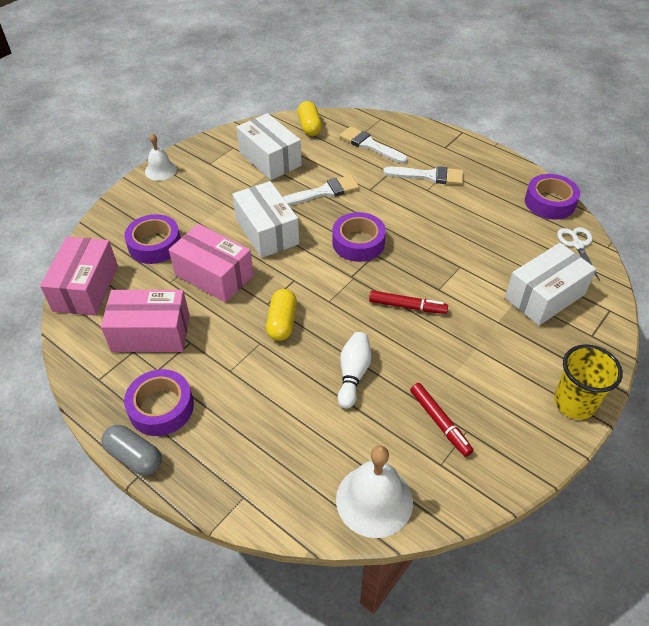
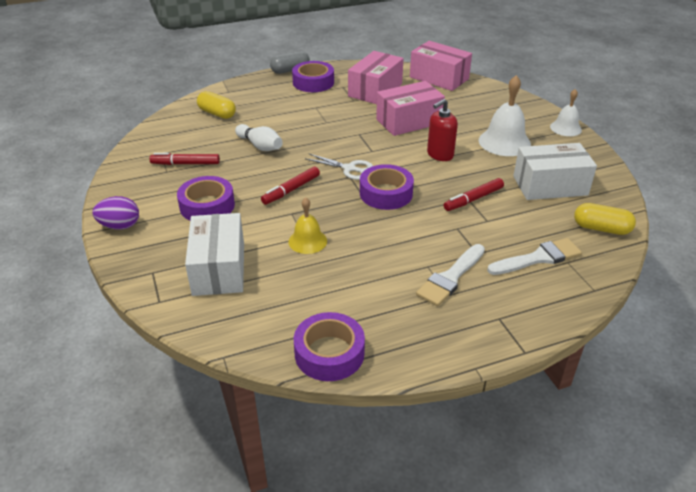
camera: 120 degrees right, 10 degrees down
(155, 245) = (464, 107): purple tape -> purple tape (207, 206)
(267, 232) = (440, 155): white box -> red soap dispenser
(282, 322) = (335, 134): yellow capsule -> yellow capsule (217, 113)
(323, 192) = (473, 199): white brush -> red marker
(374, 500) = (173, 125): white bell -> white bell (504, 142)
(463, 261) = (307, 241): none -> yellow bell
(574, 403) = (120, 226): yellow cup -> purple egg
(577, 244) = (250, 333): white scissors -> white scissors (349, 169)

